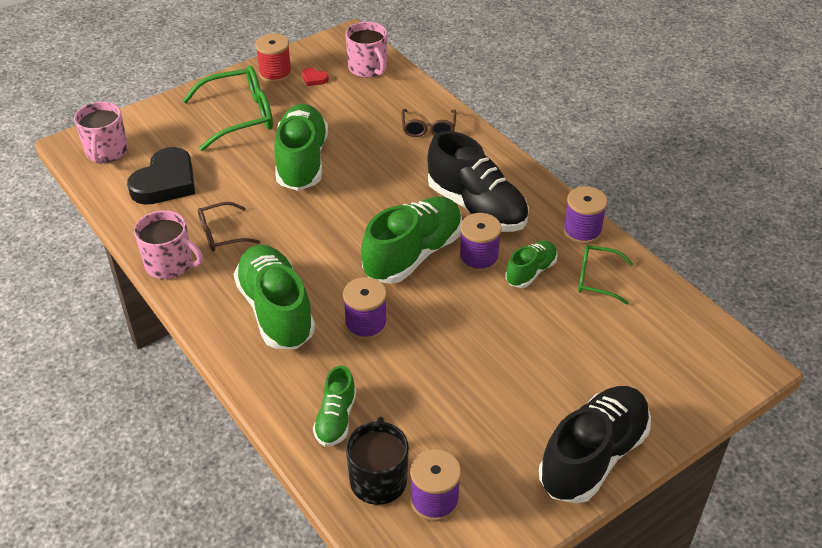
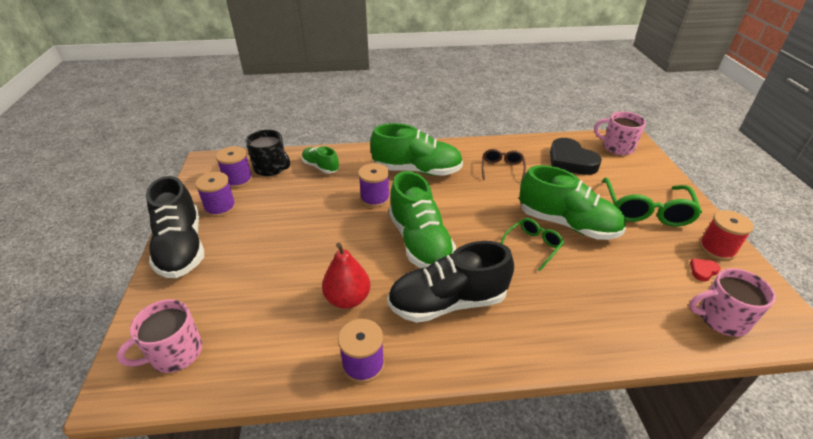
camera: 120 degrees right, 5 degrees down
(170, 264) = (486, 146): pink mug -> pink mug (175, 353)
(428, 129) = (586, 321): brown glasses -> none
(478, 258) = (387, 275): purple spool -> purple spool (220, 207)
(531, 272) = (347, 299): green shoe -> red pear
(596, 279) = (302, 338): green glasses -> green glasses (533, 246)

